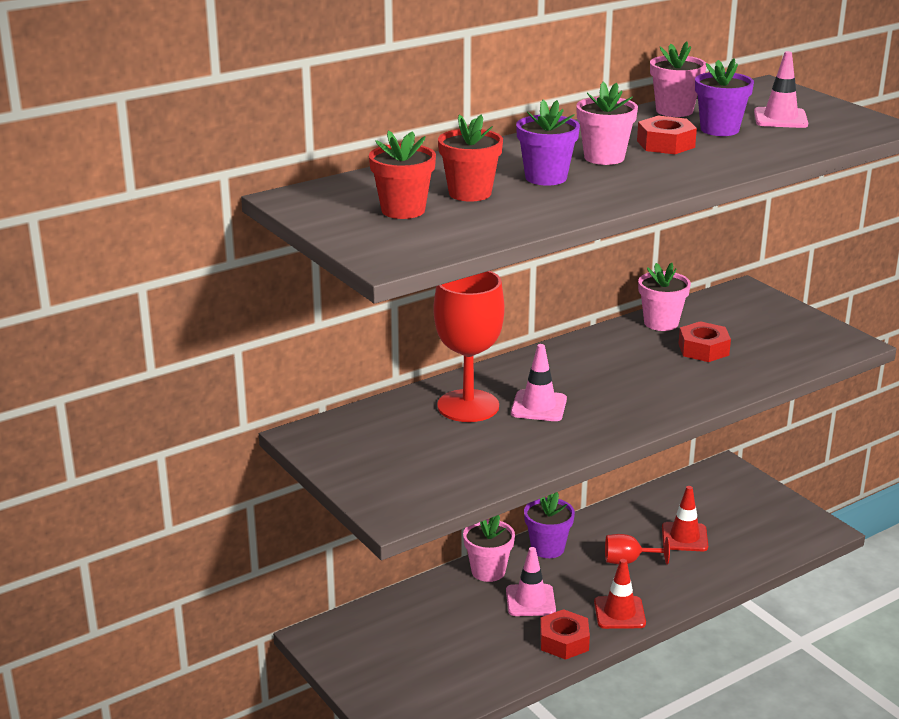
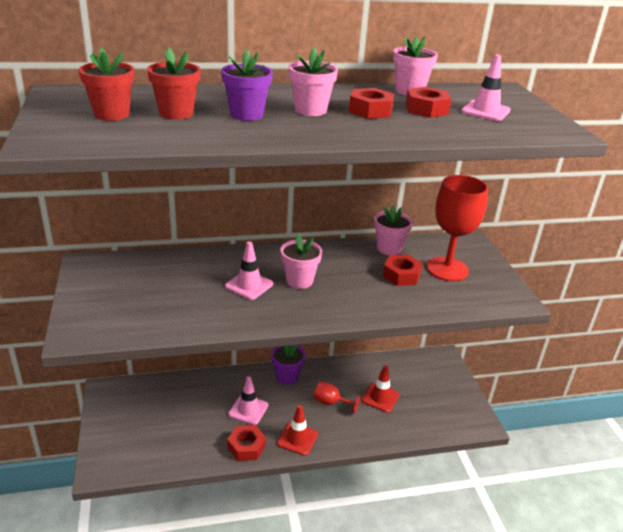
camera: 20 degrees right, 5 degrees up
(468, 406) = (204, 272): red goblet -> red goblet (447, 269)
(488, 571) = (239, 380): pink flower pot -> pink flower pot (299, 281)
(719, 129) = (426, 109): purple flower pot -> red nut

